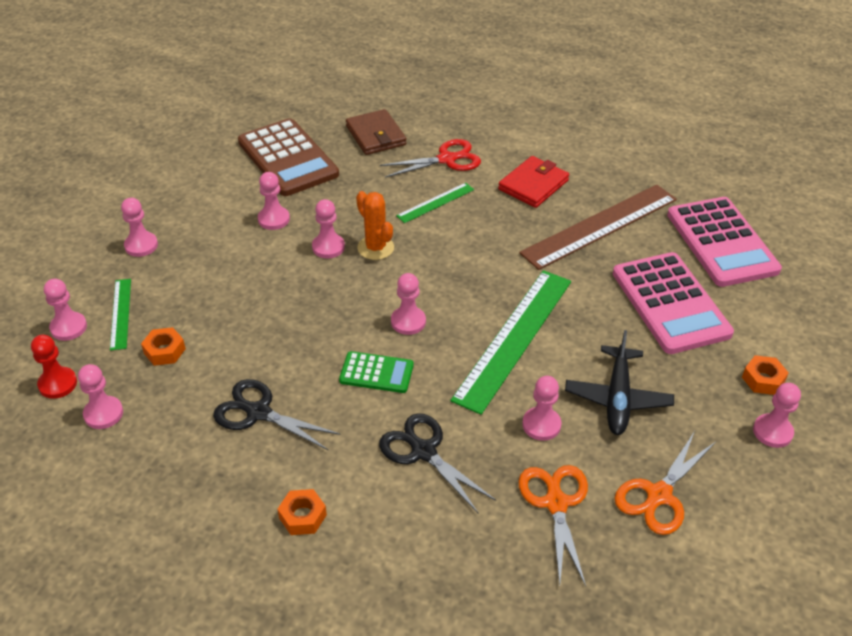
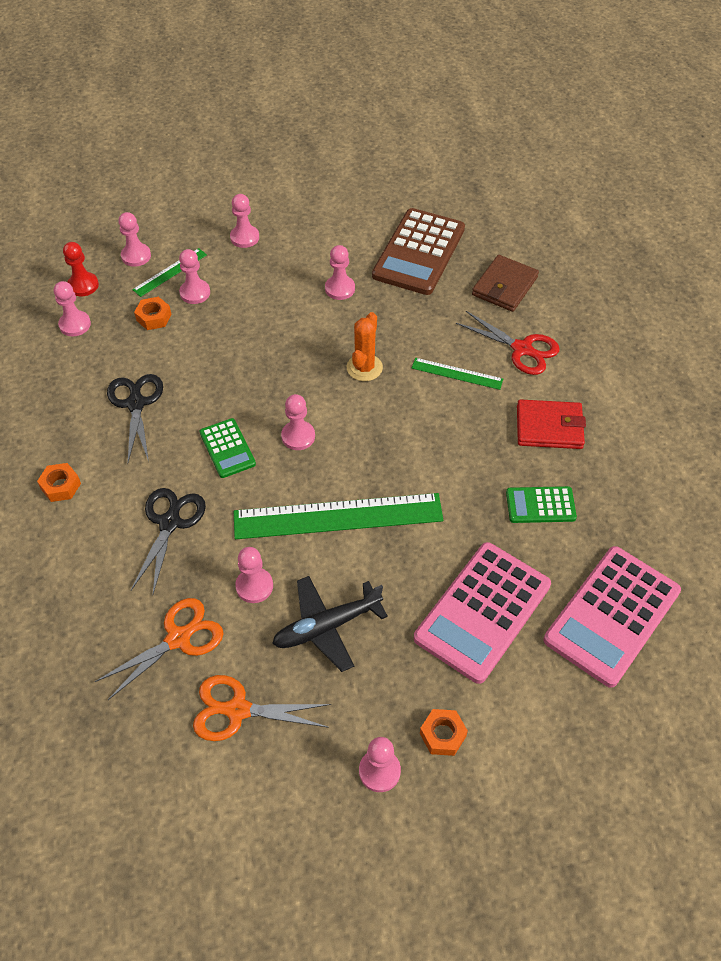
camera: 55 degrees right, 10 degrees up
(328, 247) = (338, 339): pink pawn -> pink pawn (195, 293)
(600, 226) = (540, 505): brown ruler -> green calculator

